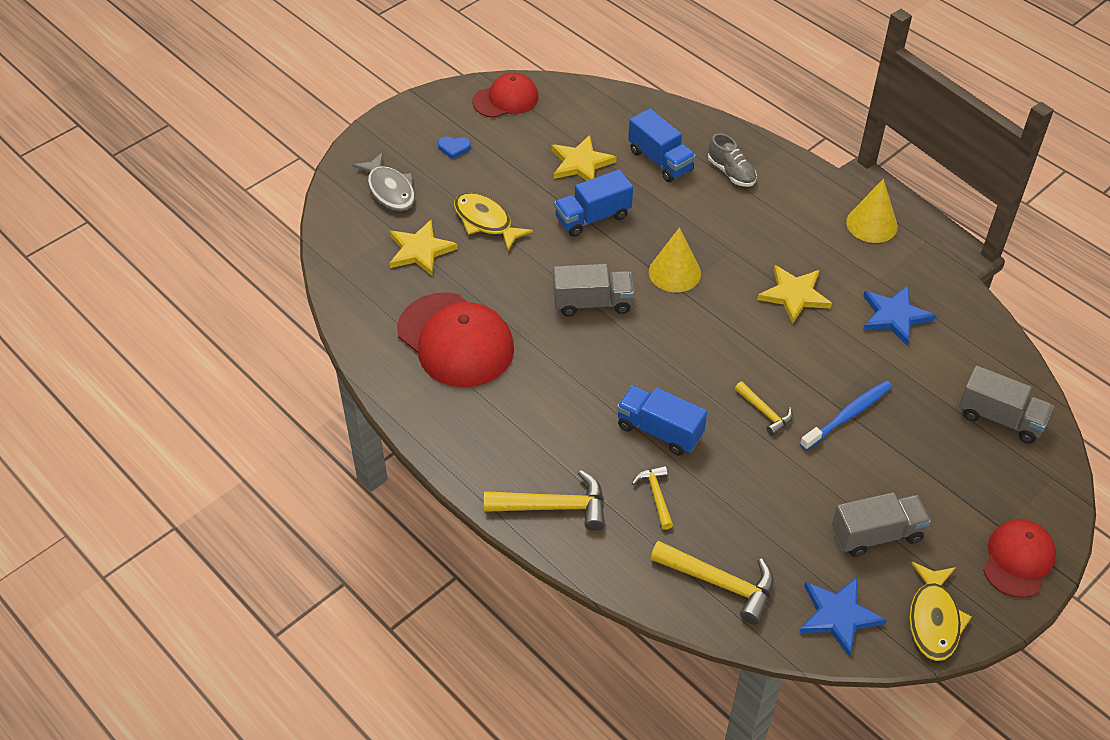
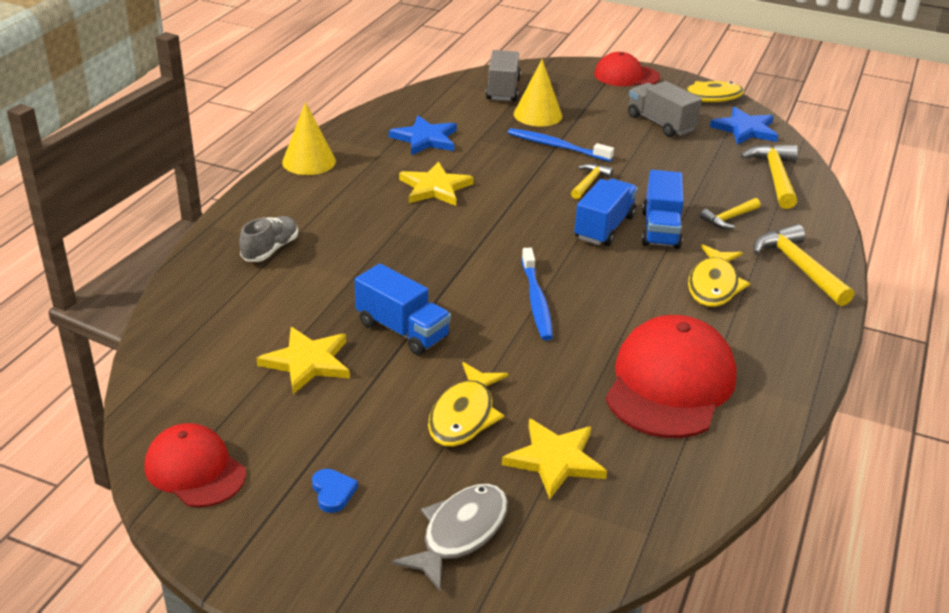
camera: 115 degrees left, 15 degrees down
(558, 428) = (713, 285): none -> yellow fish
(592, 303) = (536, 300): grey truck -> blue toothbrush
(660, 160) = (272, 301): blue truck -> blue truck (604, 227)
(674, 272) = (453, 258): yellow cone -> yellow cone (537, 115)

